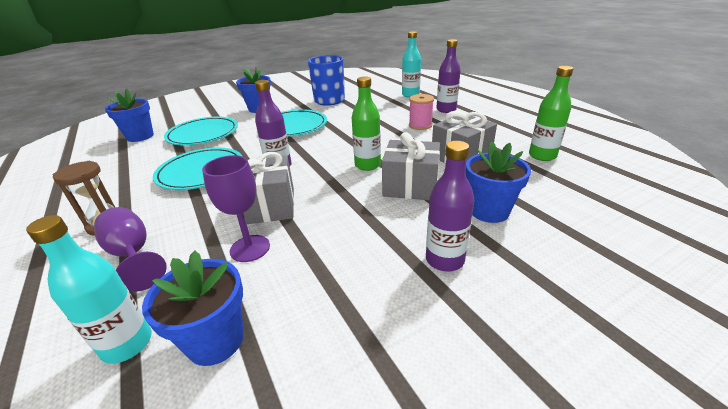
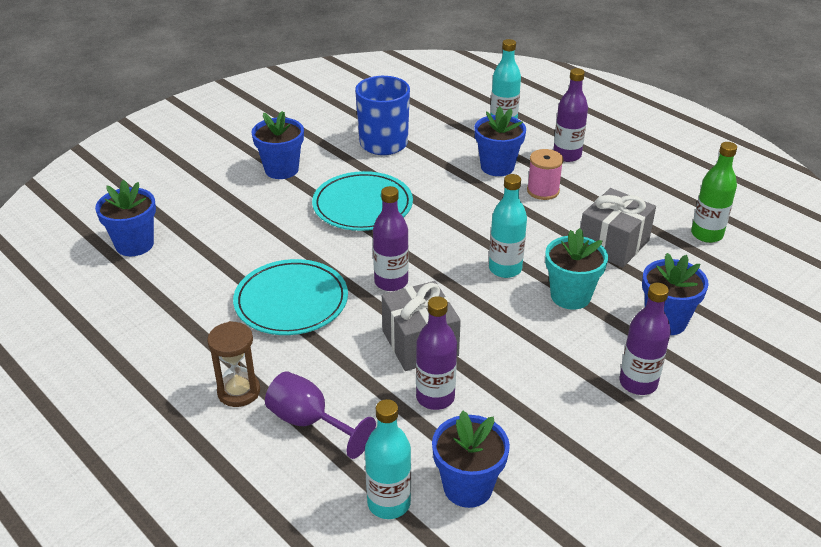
camera: 15 degrees left, 5 degrees up
(203, 134) = (234, 232): turquoise plate -> none
(250, 248) = (435, 397): purple goblet -> purple bottle
(367, 165) = (505, 269): green bottle -> turquoise bottle
(395, 113) = (497, 167): none -> blue flower pot
(410, 186) = (570, 296): grey gift -> turquoise flower pot

